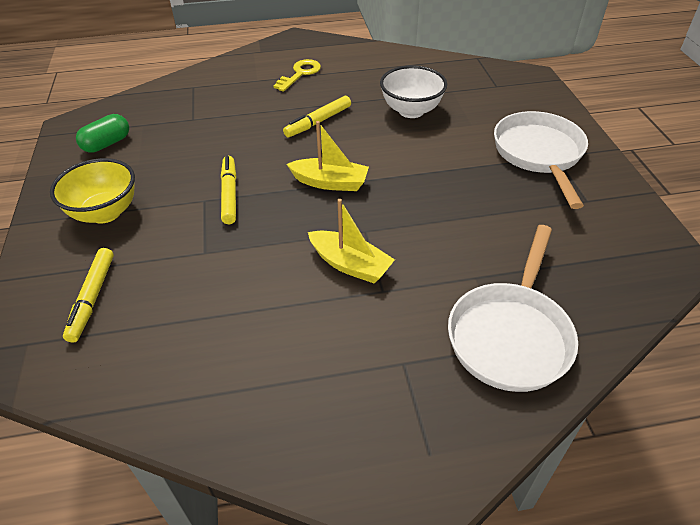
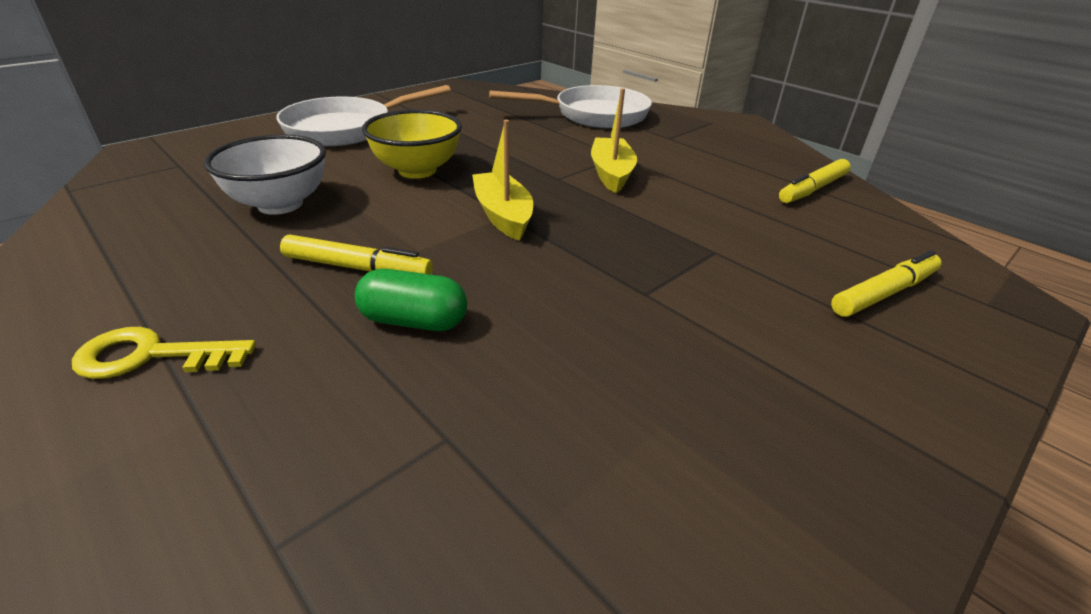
camera: 125 degrees left, 10 degrees down
(105, 212) = (798, 379): yellow bowl -> yellow bowl (417, 170)
(107, 144) = (670, 545): green capsule -> green capsule (414, 321)
(229, 194) = (608, 277): yellow marker -> yellow marker (812, 189)

